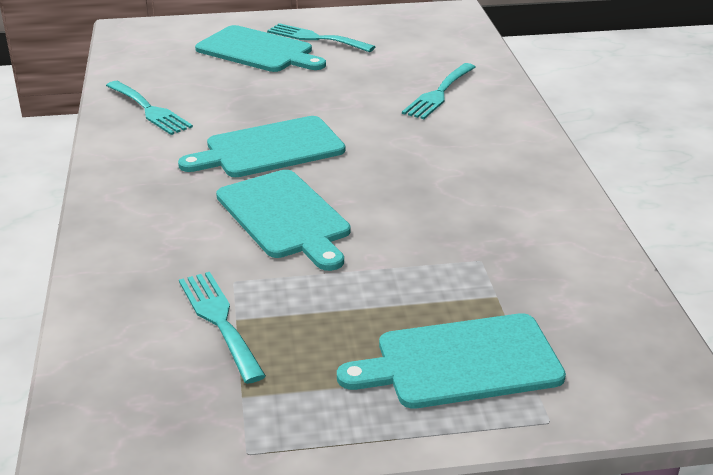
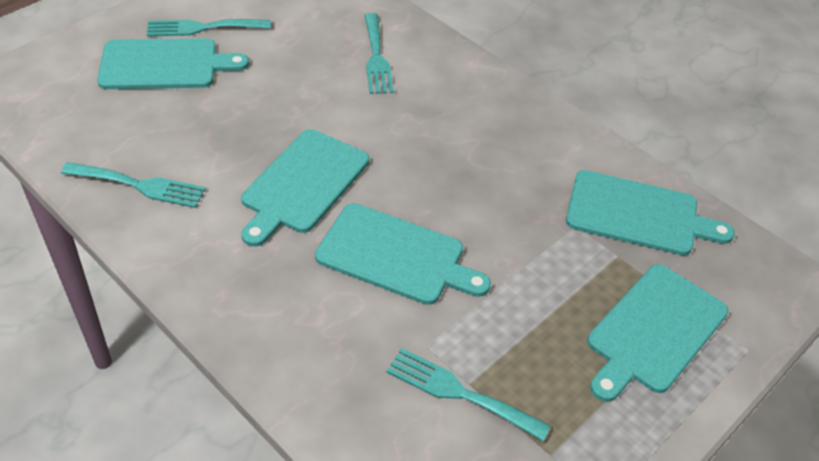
camera: 40 degrees left, 15 degrees up
(561, 276) = (638, 214): none -> turquoise cutting board

